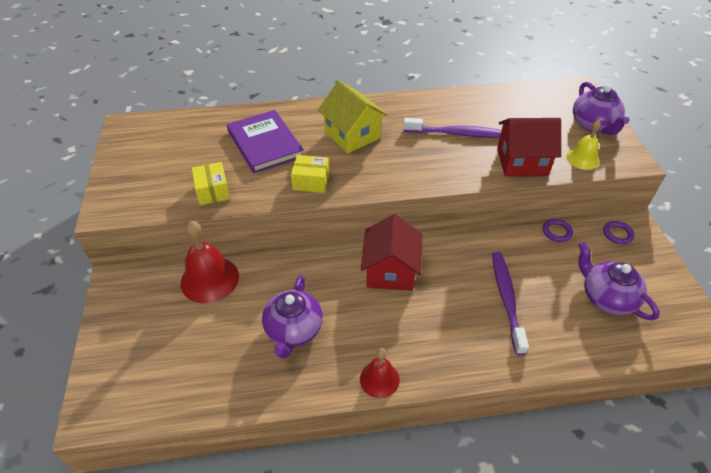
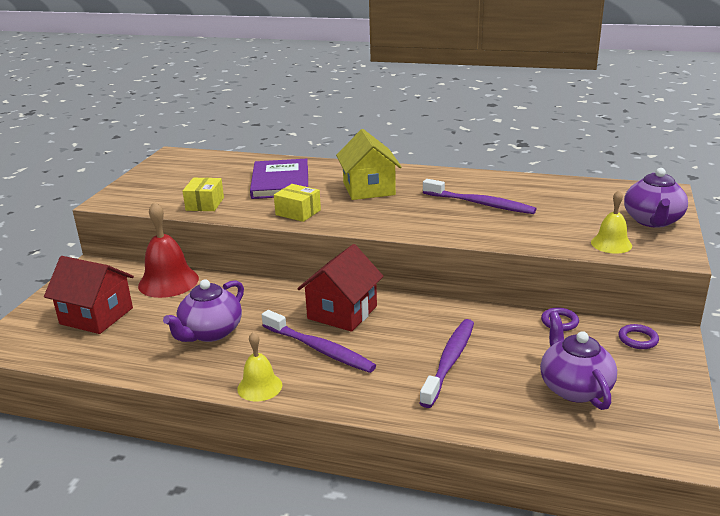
camera: 25 degrees right, 20 degrees down
(379, 379) = (259, 387): red bell -> yellow bell
(400, 319) = (319, 349): none -> purple toothbrush
(522, 162) = (533, 234): red house -> red house (96, 316)

